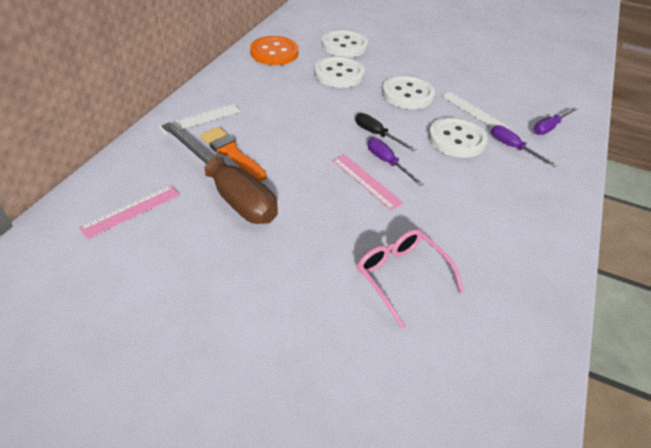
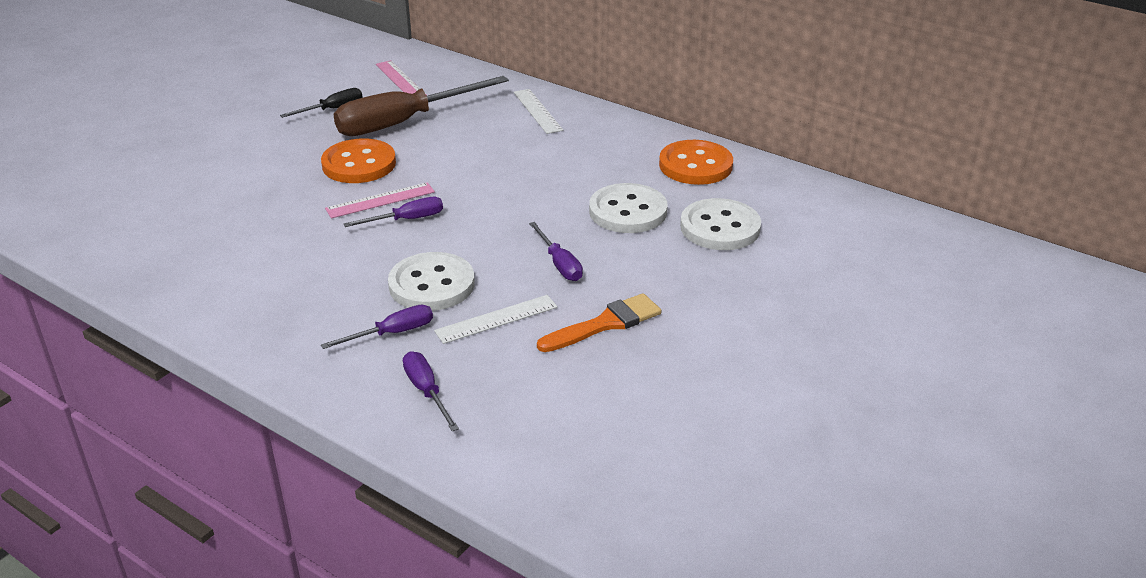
camera: 105 degrees right, 10 degrees down
(231, 152) = (468, 126): orange brush -> orange brush (605, 324)
(312, 205) = (359, 164): none -> orange button
(377, 134) = (466, 221): black screwdriver -> black screwdriver (332, 109)
(402, 277) = (233, 200): pink glasses -> none
(407, 94) = (559, 264): white button -> purple screwdriver

